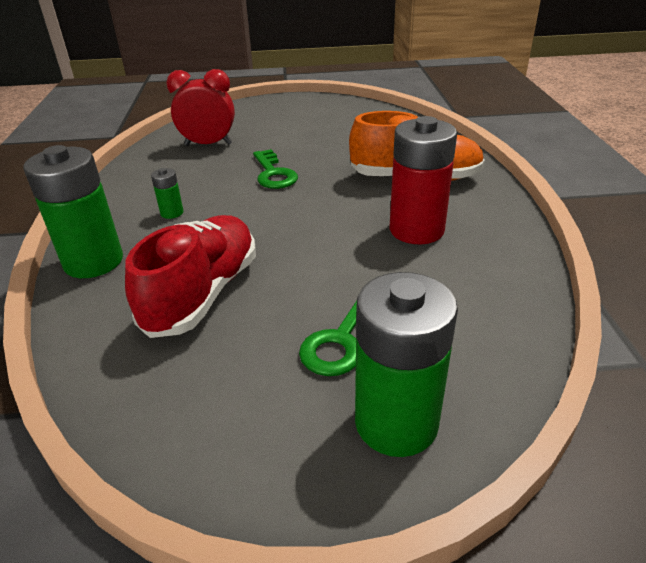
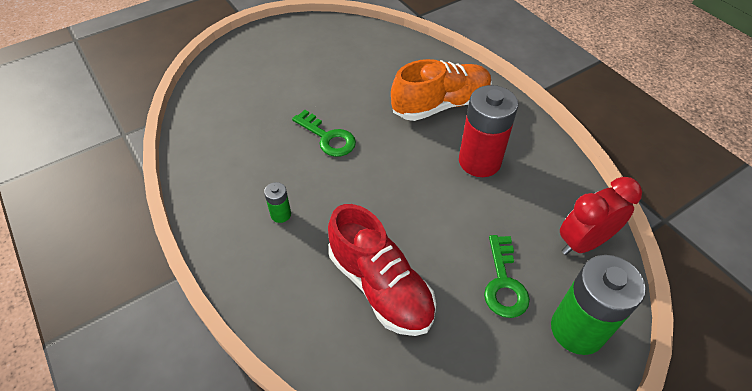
camera: 30 degrees left, 15 degrees up
(94, 262) = (264, 293): green battery -> none
(203, 293) = (380, 286): red shoe -> red shoe turned 150 degrees clockwise
(208, 144) = (237, 119): red clock -> red clock (583, 242)

